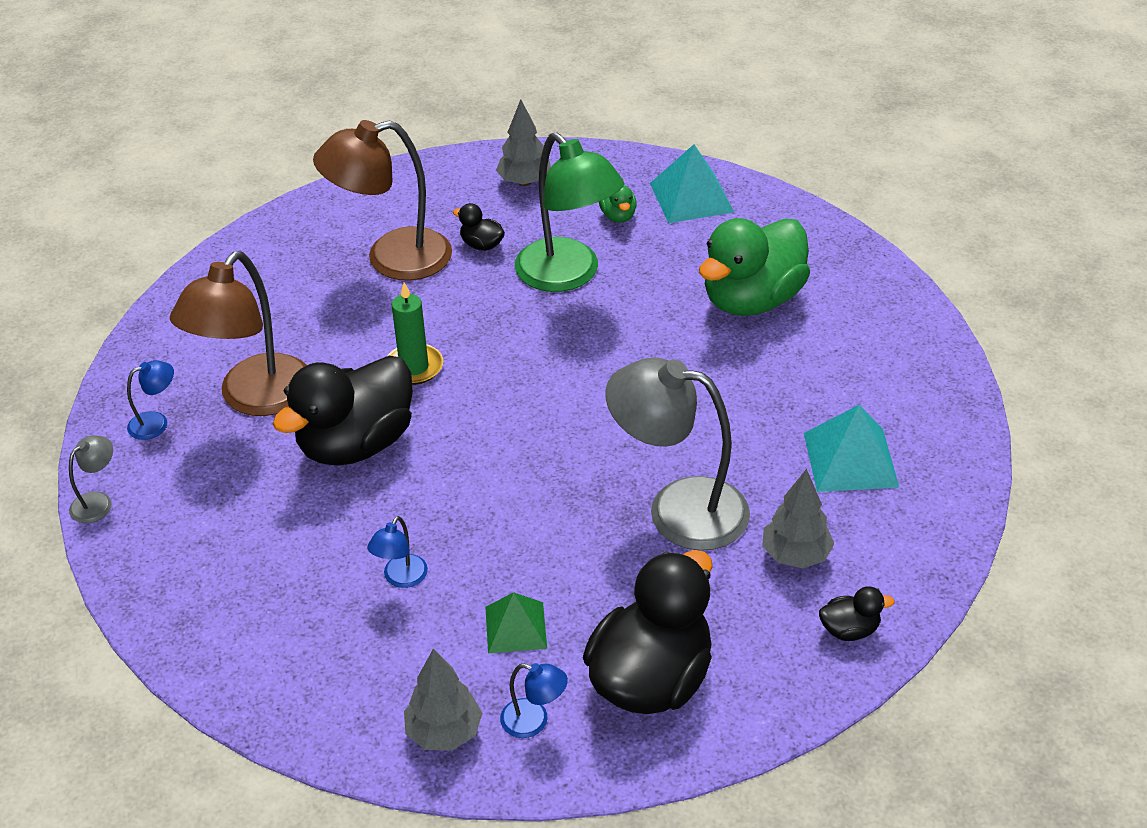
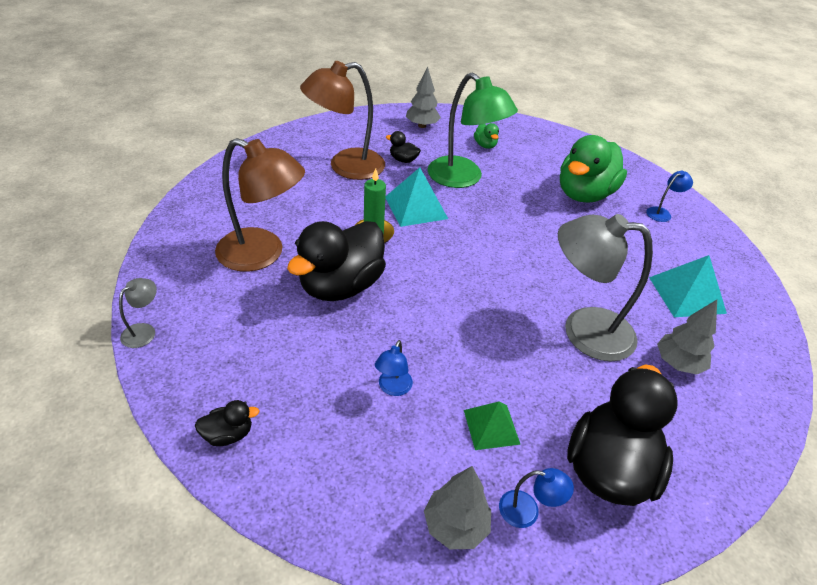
camera: 10 degrees left, 0 degrees up
(156, 423) = (189, 271): blue lamp -> blue lamp (662, 213)
(255, 398) = (262, 254): brown lamp -> brown lamp turned 90 degrees counterclockwise
(691, 197) = (526, 136): turquoise pyramid -> turquoise pyramid (415, 207)
(849, 630) = (739, 421): black duck -> black duck (228, 434)

